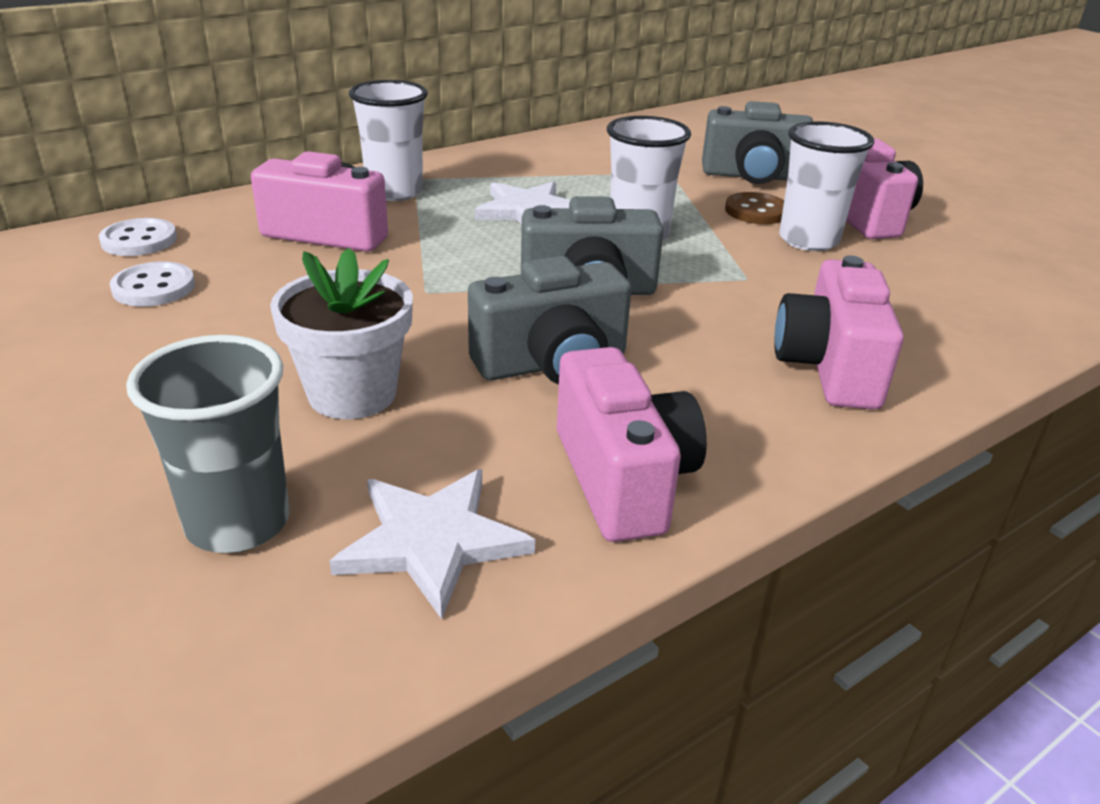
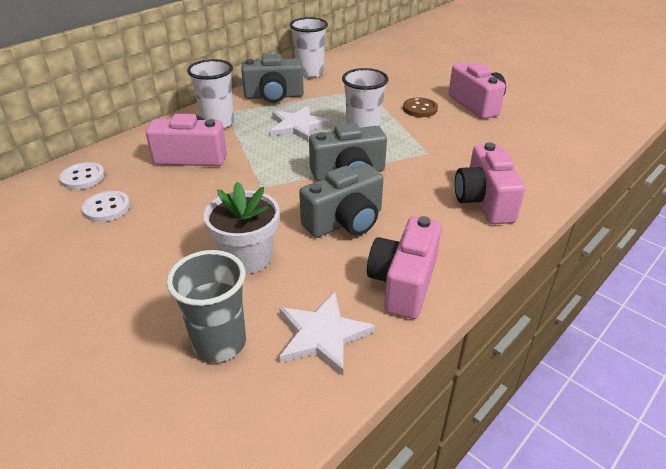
camera: 10 degrees left, 5 degrees up
(623, 479) = (403, 283): pink camera -> pink camera turned 135 degrees counterclockwise
(753, 176) = (411, 85): grey camera -> grey camera (274, 96)
(808, 240) = (452, 124): white cup -> white cup (310, 73)

